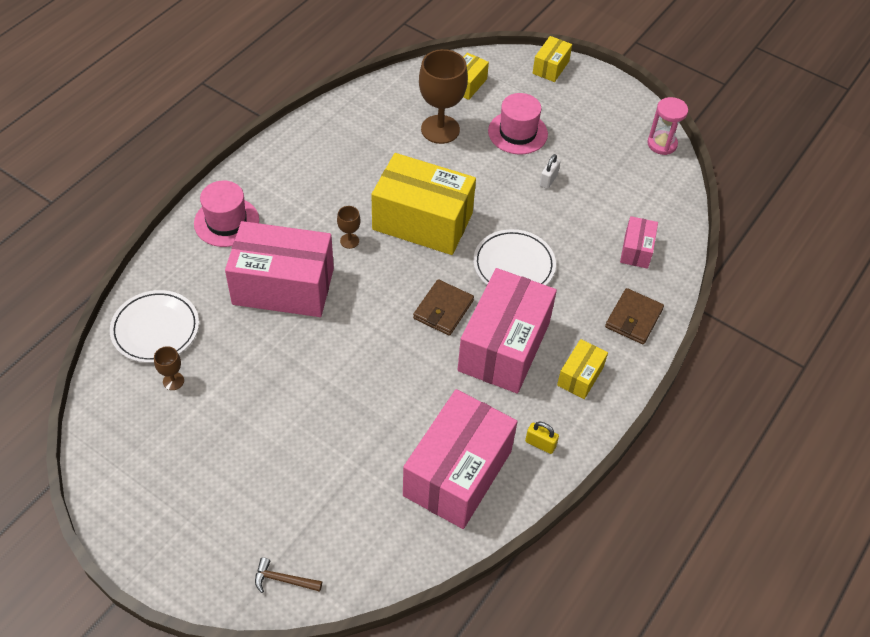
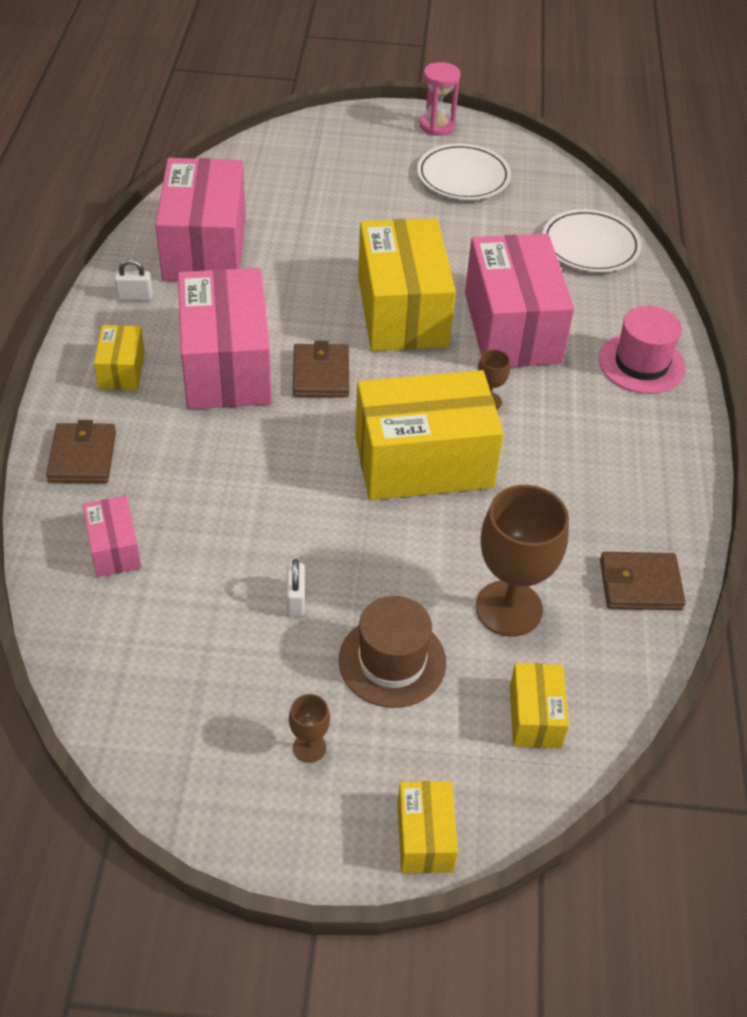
camera: 150 degrees right, 5 degrees down
(173, 381) = (526, 217): brown goblet -> brown goblet (309, 747)
(283, 286) = (512, 327): pink box -> pink box turned 75 degrees counterclockwise
(283, 580) = (302, 140): brown hammer -> none
(348, 335) = (402, 311): none -> yellow box
(363, 111) = (640, 584): none -> brown wallet
(514, 265) = (271, 457): white plate -> white plate (463, 177)
(517, 132) = (392, 661): pink hat -> brown hat
(540, 444) = (135, 296): yellow padlock -> white padlock
(662, 144) = (144, 760): pink hourglass -> pink hourglass (437, 126)

